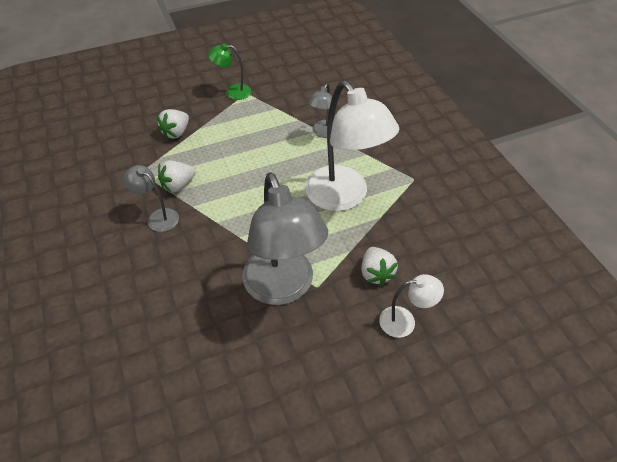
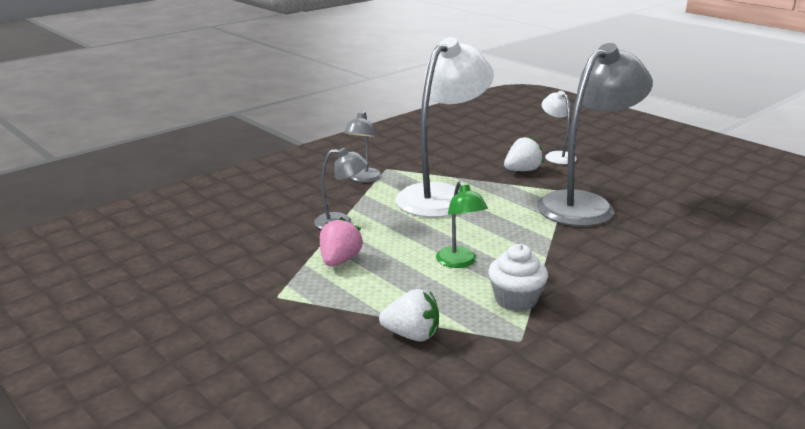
camera: 110 degrees left, 25 degrees down
(158, 217) = (580, 298): grey lamp -> grey lamp (363, 179)
(178, 185) = (515, 300): white strawberry -> white cupcake
(233, 92) = (279, 309): green lamp -> green lamp (459, 262)
(271, 122) = (339, 261): none -> pink strawberry

